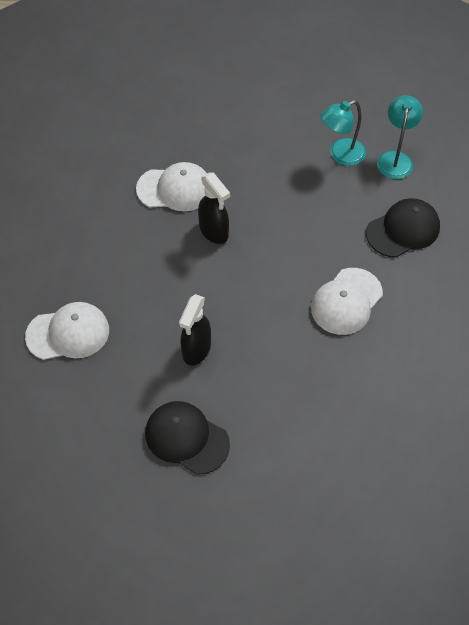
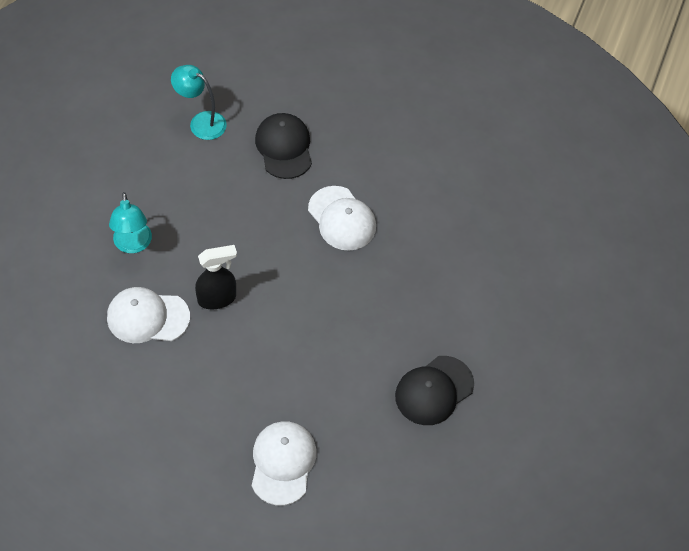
camera: 75 degrees left, 0 degrees up
(175, 189) = (147, 317): white cap -> white cap turned 105 degrees counterclockwise
(196, 350) = (345, 355): black spray bottle -> none
(341, 155) = (175, 163): turquoise lamp -> turquoise lamp (133, 245)

